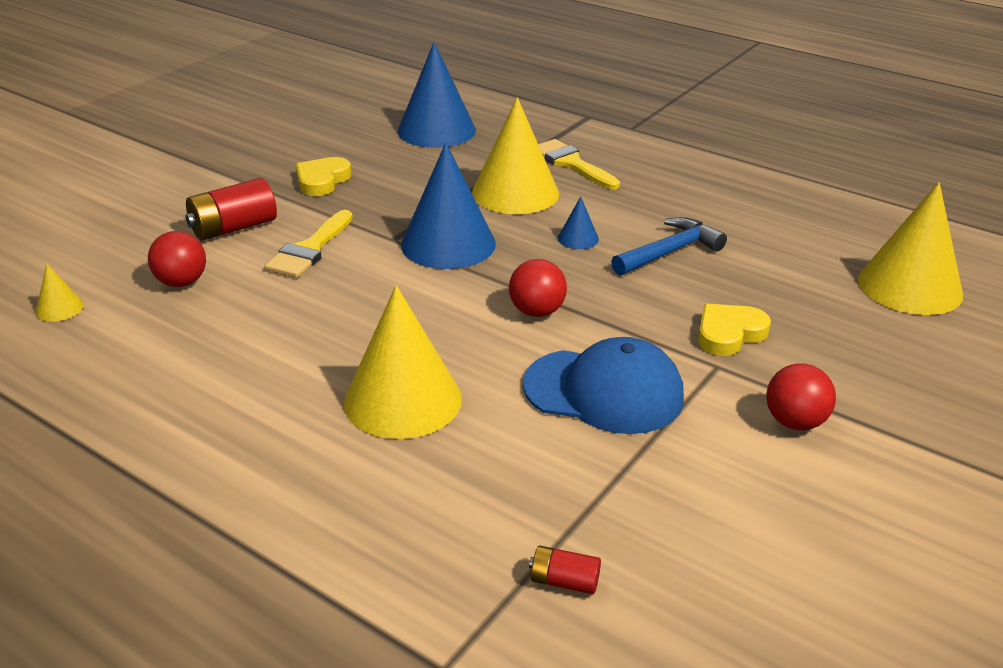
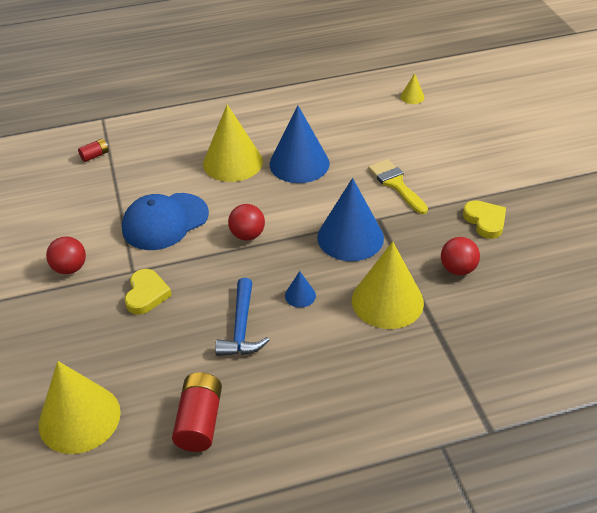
camera: 130 degrees right, 10 degrees up
(181, 282) = (402, 134): red ball -> red ball (457, 269)
(233, 228) = (448, 166): red battery -> red battery (199, 421)
(436, 130) = (531, 314): blue cone -> blue cone (299, 163)
(571, 163) = (406, 359): yellow brush -> none

